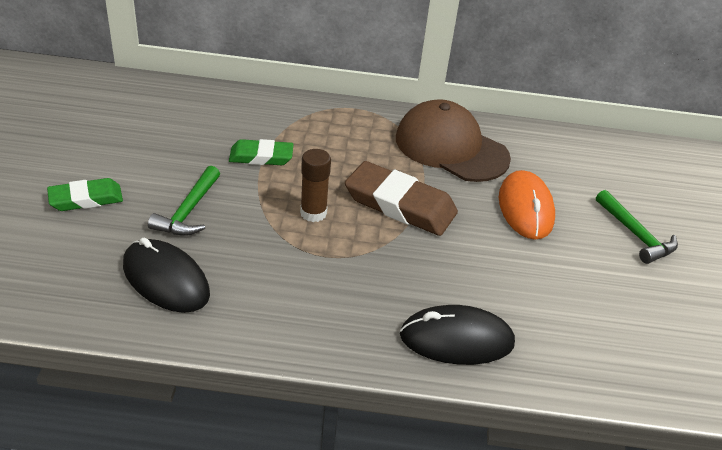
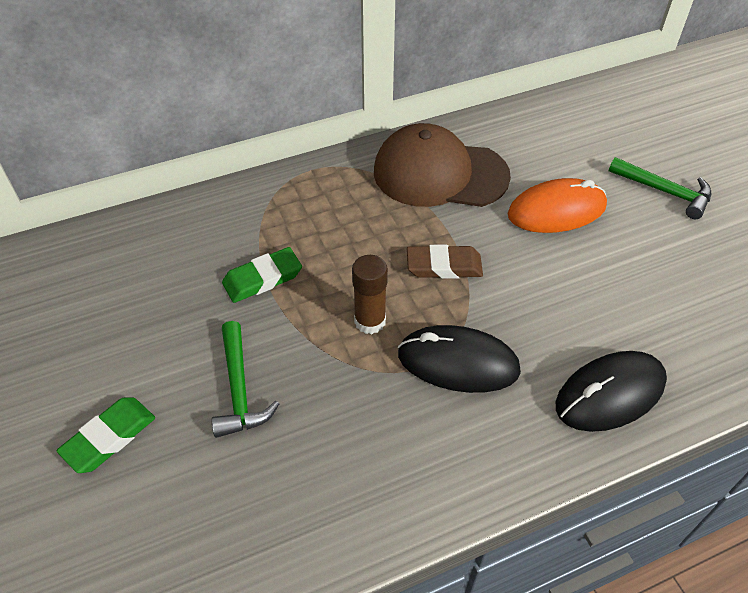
camera: 25 degrees left, 10 degrees up
(166, 280) = (284, 491): black mouse -> black mouse (458, 362)
(400, 204) = (444, 266): brown eraser -> brown eraser, size x0.60
(525, 208) = (556, 210): orange mouse -> orange mouse turned 75 degrees counterclockwise

